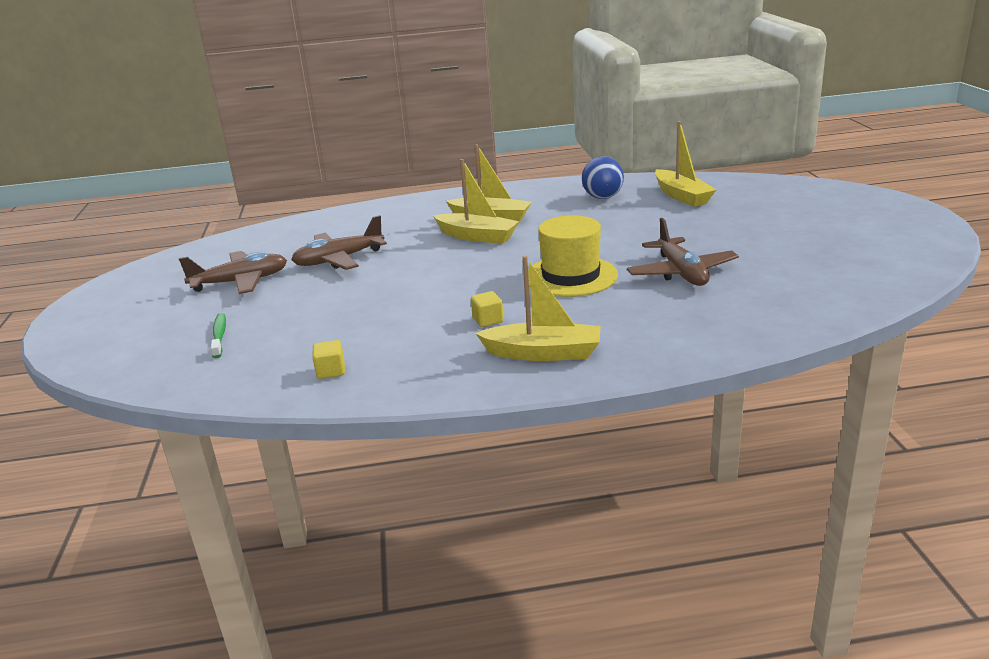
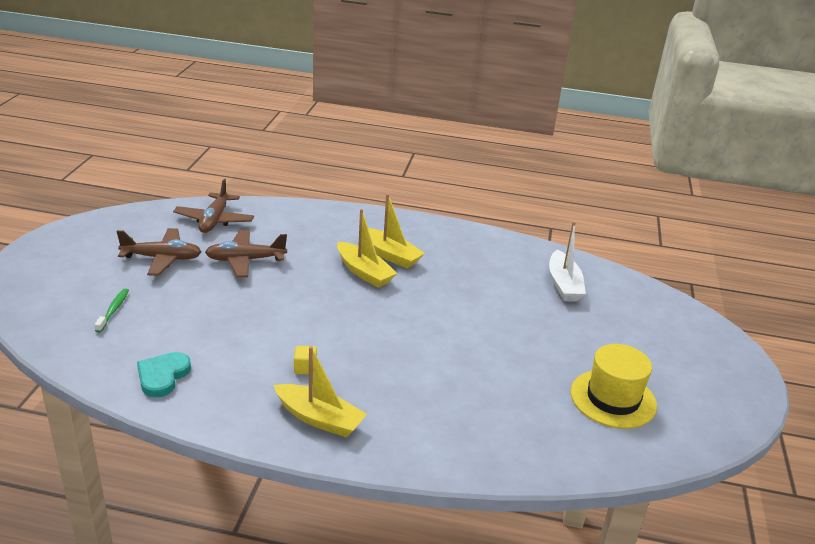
camera: 15 degrees right, 5 degrees up
(331, 371) = (163, 376): yellow cube -> turquoise heart
(570, 276) = (401, 344): yellow hat -> yellow hat (613, 399)
(602, 197) = (497, 262): blue ball -> none
(681, 273) = (489, 374): brown plane -> brown plane (214, 220)
(682, 196) = (564, 285): yellow boat -> white boat

